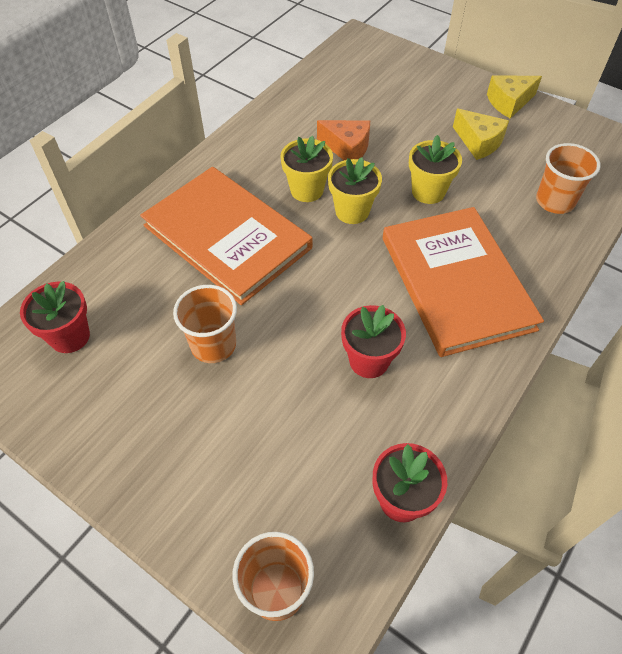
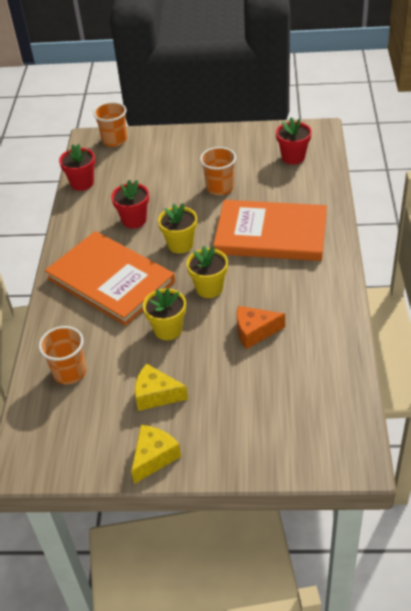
camera: 150 degrees right, 10 degrees down
(307, 190) = (252, 286): yellow flower pot -> yellow flower pot (180, 244)

